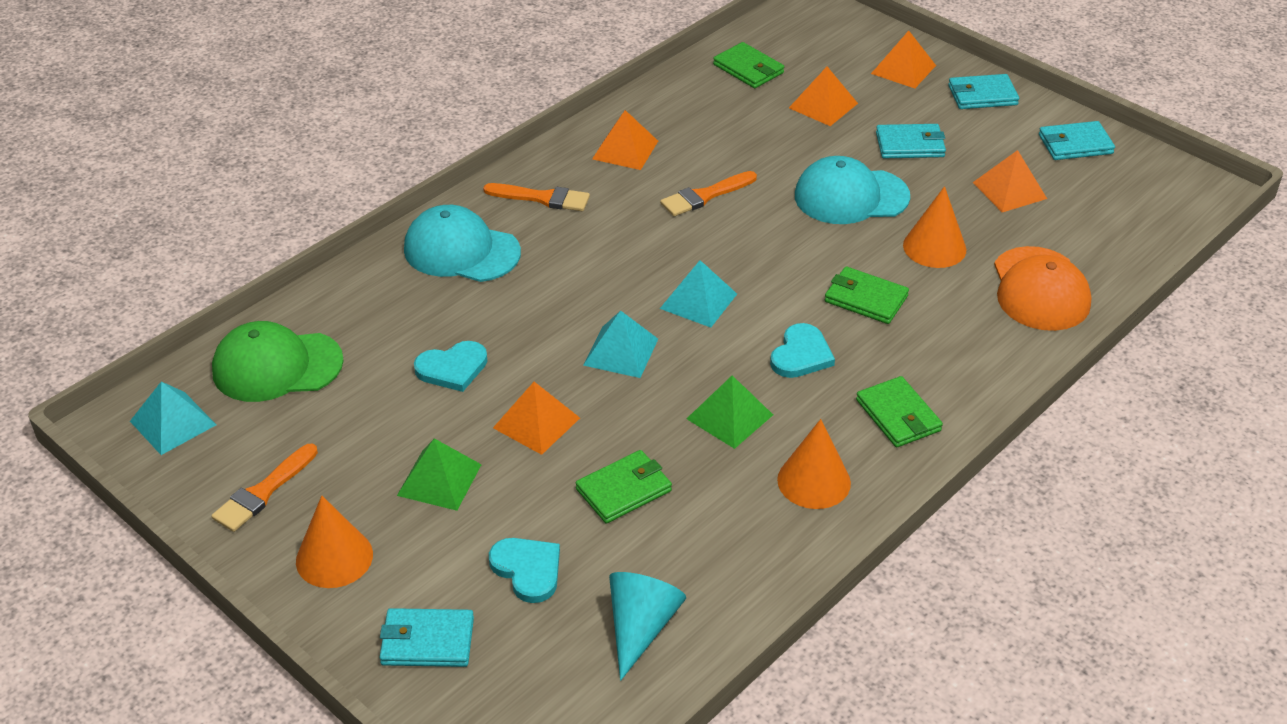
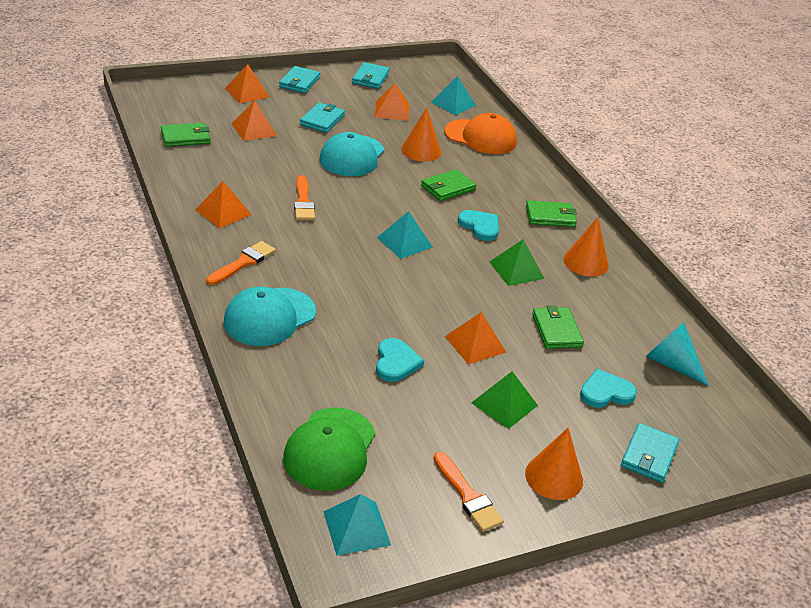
camera: 70 degrees left, 5 degrees down
(621, 351) = (430, 287): turquoise pyramid -> turquoise pyramid (453, 103)

